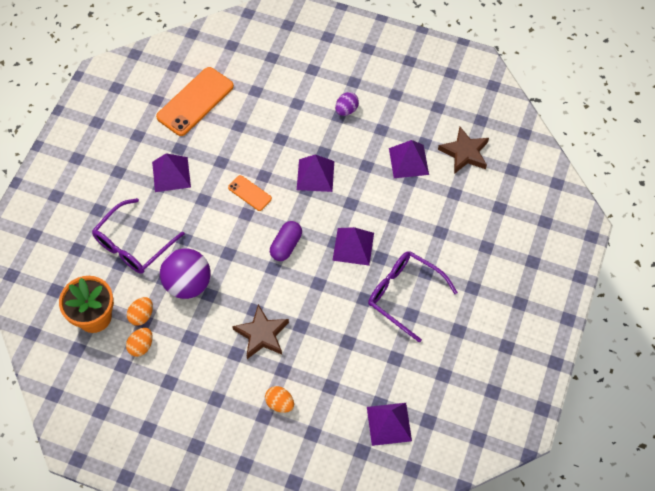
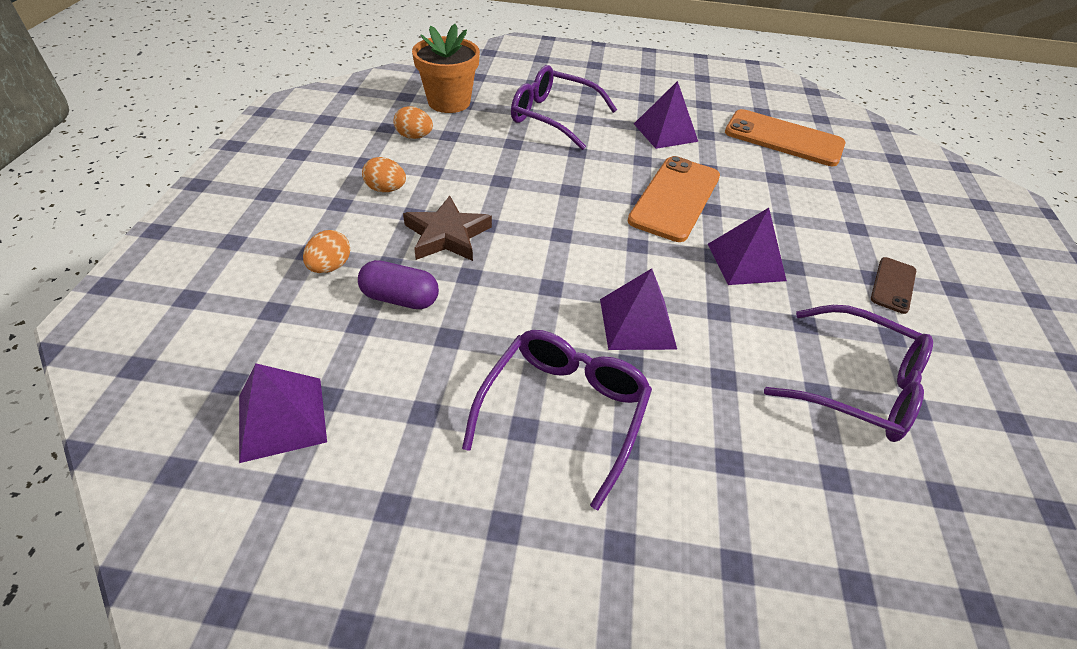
camera: 75 degrees right, 15 degrees down
(142, 315) = (457, 132): orange egg -> orange egg (386, 189)
(188, 284) = (511, 161): purple ball -> none
(250, 193) = (675, 198): orange phone -> orange phone, size x1.94
(286, 245) = (605, 243): purple capsule -> purple capsule (400, 298)
(346, 110) = (893, 285): purple egg -> brown phone
(408, 161) = (857, 385): purple pyramid -> purple glasses
(464, 153) = (947, 487): brown star -> none

